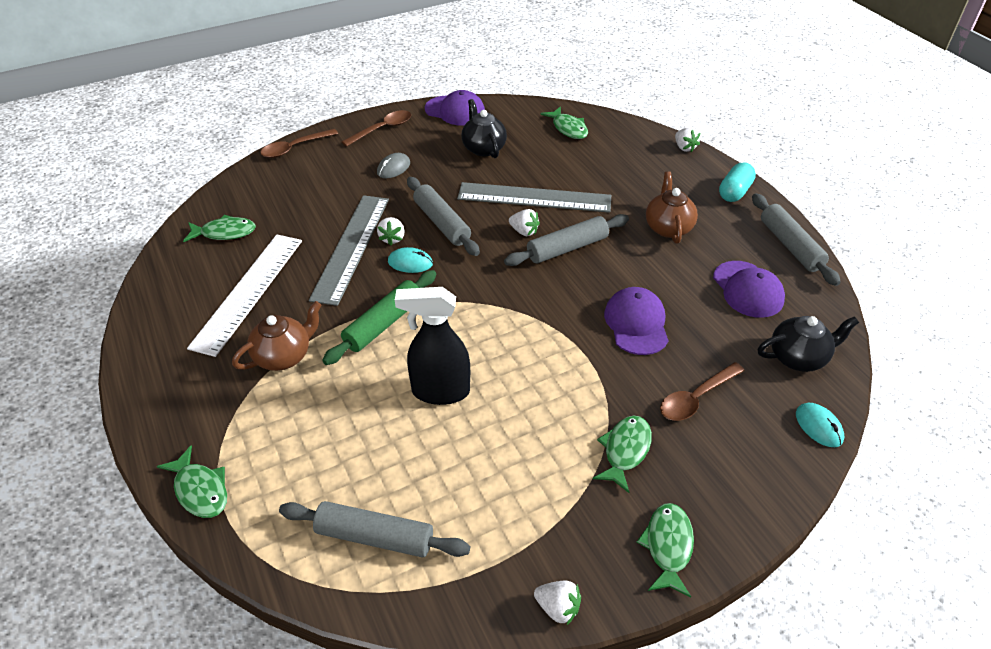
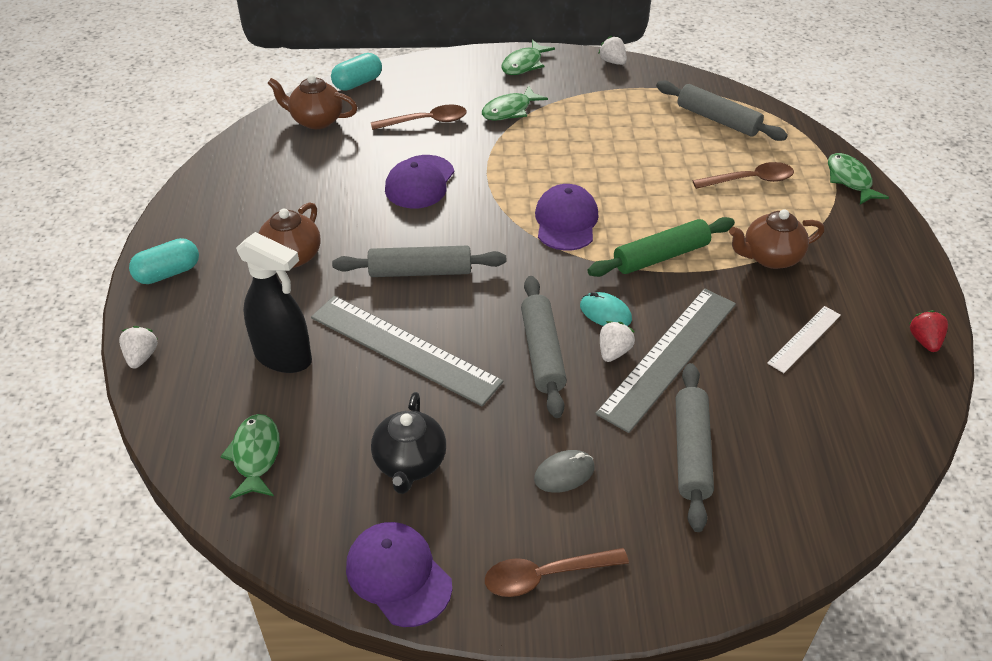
camera: 155 degrees left, 0 degrees up
(146, 321) = (924, 341): none -> red strawberry
(225, 233) = (835, 438): green fish -> none
(248, 292) = (804, 339): white ruler -> white ruler, size x0.52
(294, 148) = (712, 585): brown spoon -> brown spoon (749, 180)
(440, 391) = (631, 186): black spray bottle -> black spray bottle (284, 357)
(524, 231) = (452, 307): white strawberry -> none
(748, 289) = (289, 176): purple cap -> purple cap (566, 221)
(790, 245) = (196, 199): grey rolling pin -> grey rolling pin (691, 452)
(798, 357) = (316, 120): black teapot -> brown teapot
(818, 426) = (357, 83): turquoise mouse -> turquoise capsule

